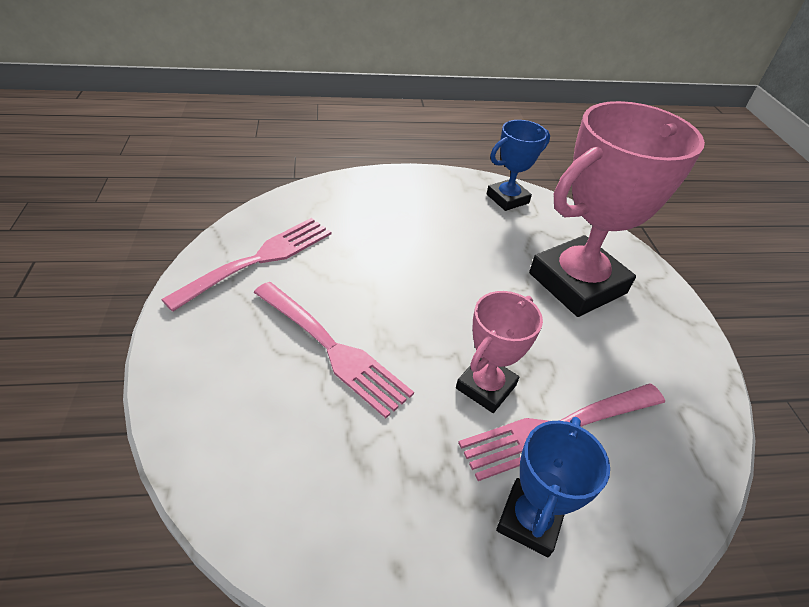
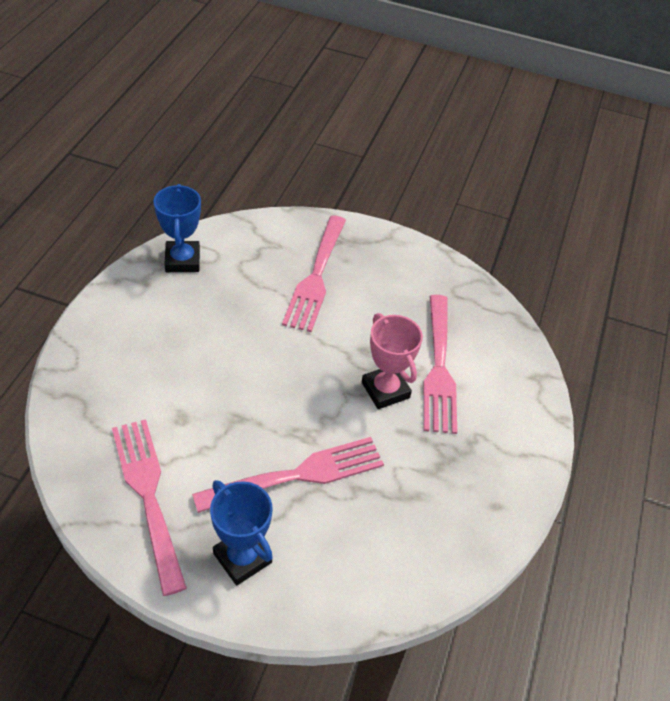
camera: 65 degrees left, 5 degrees up
(530, 520) = (493, 420): blue trophy -> blue trophy (242, 558)
(577, 283) = (316, 276): pink trophy -> pink fork

